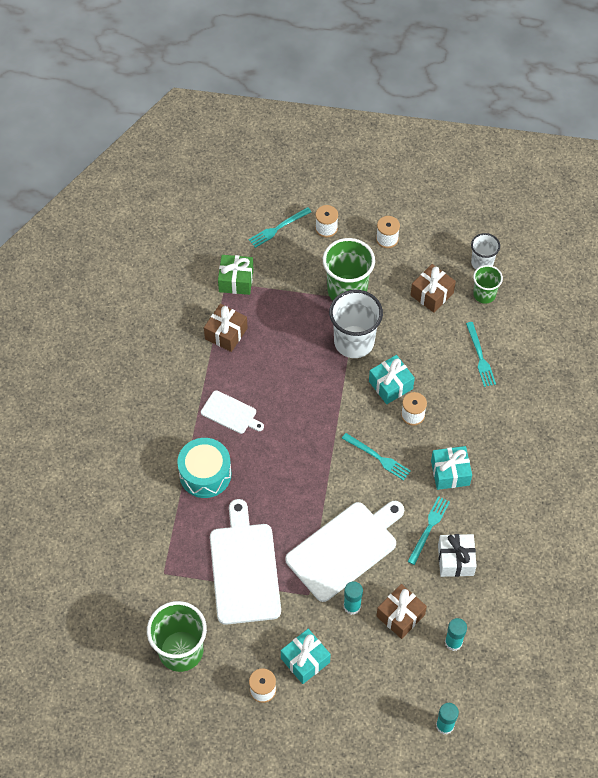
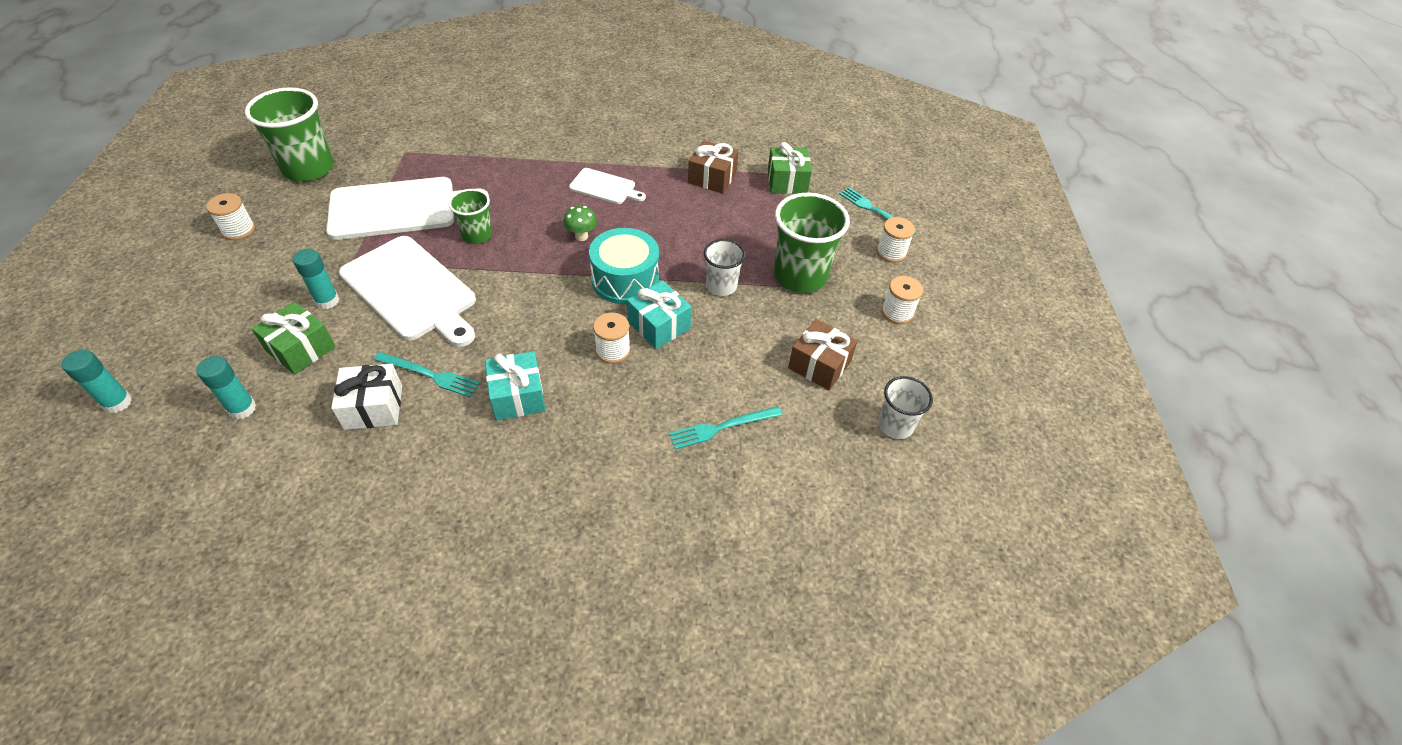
camera: 80 degrees right, 10 degrees down
(205, 474) = (524, 173): turquoise drum -> turquoise drum (625, 280)
(230, 413) = (605, 187): white cutting board -> white cutting board turned 90 degrees counterclockwise
(292, 432) = (581, 236): none -> green mushroom
(305, 660) = (265, 262): turquoise gift -> none
(354, 342) = (721, 286): white cup -> white cup, size x0.57
(378, 457) = (544, 317): turquoise fork -> none
(400, 615) = (301, 349): brown gift -> green gift
(484, 294) = (837, 430): green cup -> green cup (477, 235)

